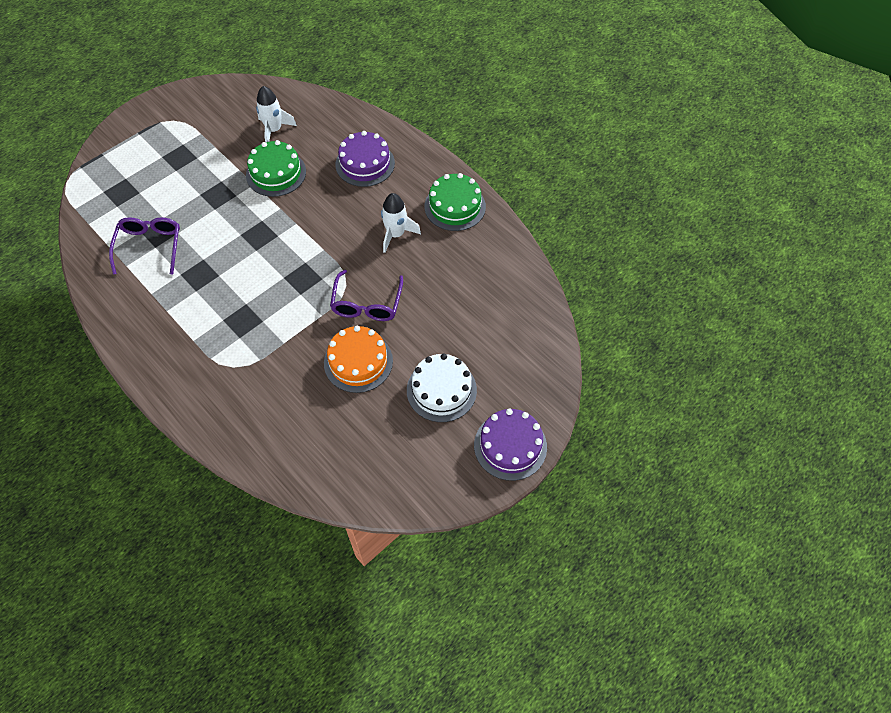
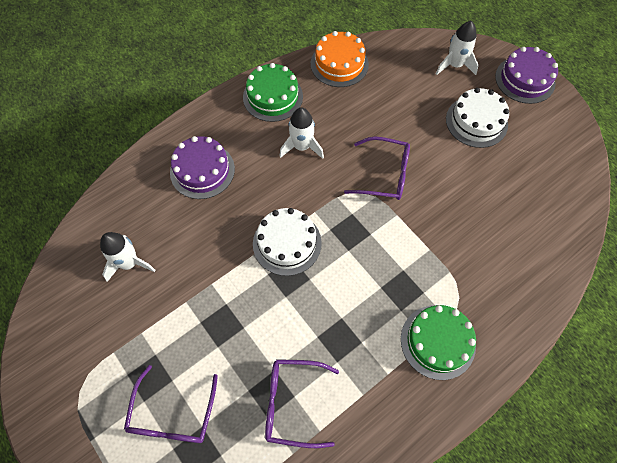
camera: 85 degrees left, 5 degrees up
(150, 175) = (173, 415): none -> purple glasses
(276, 173) = (199, 260): green cake -> green cake (438, 341)
(291, 231) = (287, 243): none -> white cake
(358, 362) = (450, 184): orange cake -> orange cake (339, 64)
(521, 370) = (454, 65): none -> white rocket

